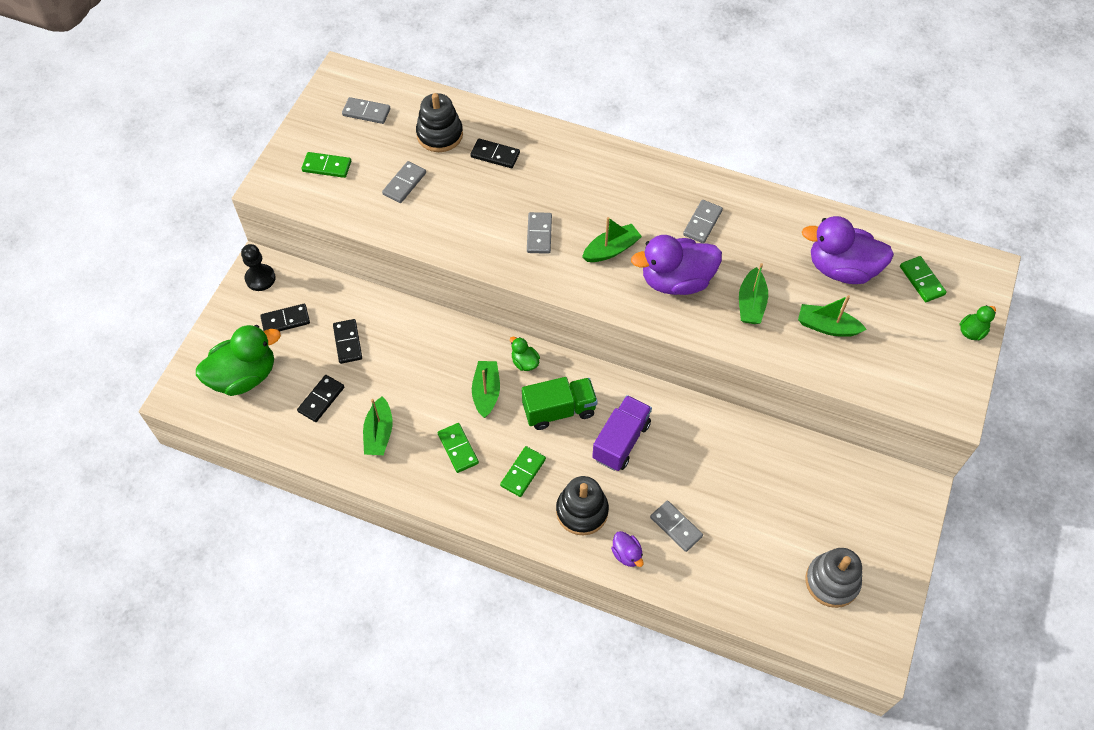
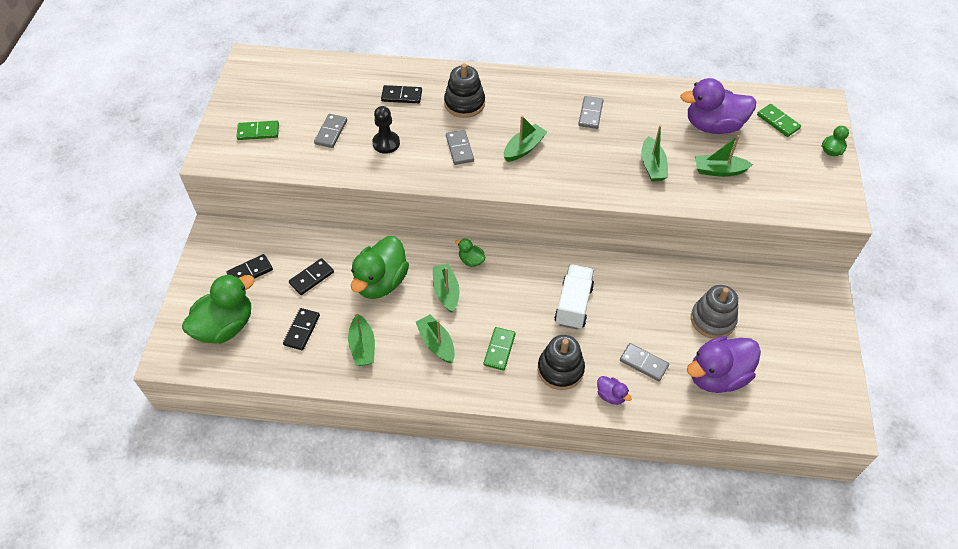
camera: 15 degrees left, 5 degrees down
(260, 278) = (217, 242): black pawn -> black pawn (386, 143)
(348, 342) = (312, 278): black domino -> black domino turned 75 degrees clockwise
(366, 112) = (280, 84): grey domino -> none
(420, 365) = (381, 282): none -> green duck
(440, 134) = (349, 89): black stacking toy -> black stacking toy (464, 103)
(458, 449) = (436, 343): green domino -> green boat
(559, 410) = (513, 292): green truck -> none
(621, 441) = (573, 305): purple truck -> white truck
(676, 281) = (585, 161): purple duck -> purple duck (717, 376)
(832, 581) = (786, 376): grey stacking toy -> grey stacking toy (712, 320)

